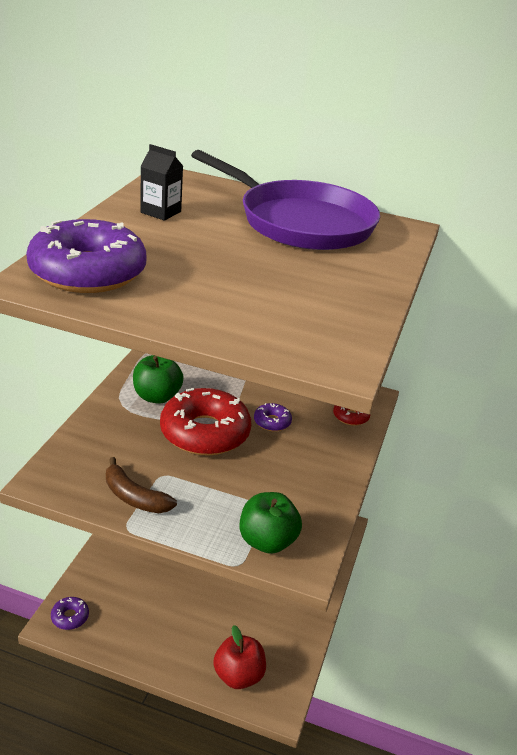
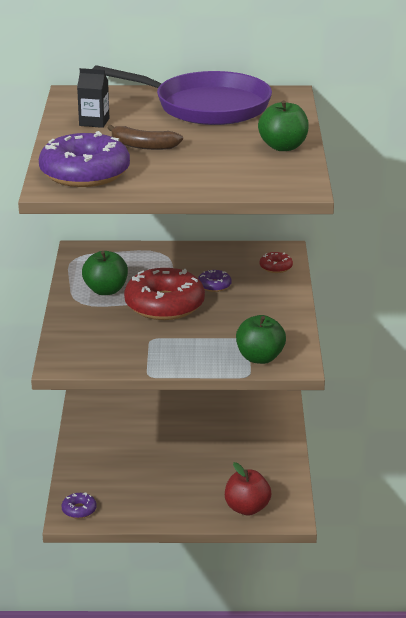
camera: 15 degrees left, 5 degrees down
(134, 497) = (140, 357): brown banana -> brown banana (143, 146)
(356, 295) = (283, 147): none -> green apple

